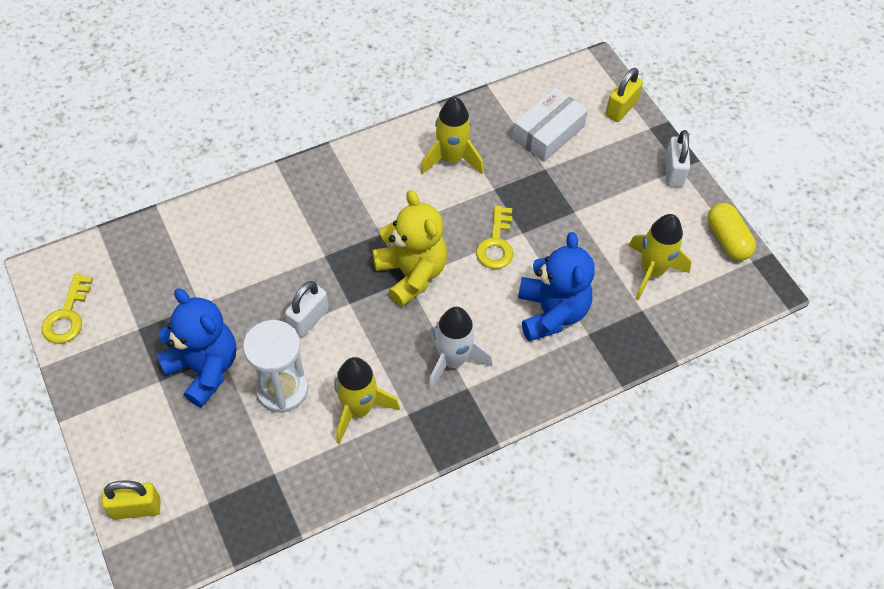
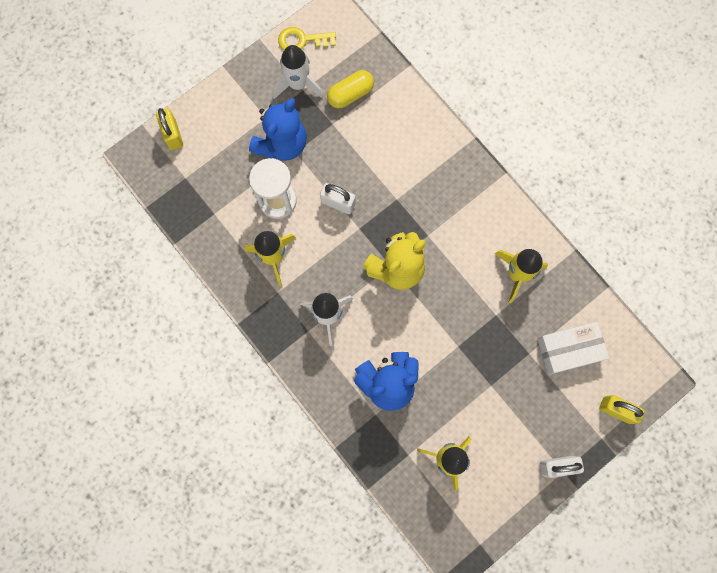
camera: 80 degrees right, 20 degrees up
(128, 333) = (298, 84): none -> white rocket
(496, 243) = (441, 327): yellow key -> none
(548, 133) = (569, 349): white box -> white box turned 45 degrees counterclockwise
(727, 240) = (496, 521): yellow capsule -> yellow capsule (350, 94)

